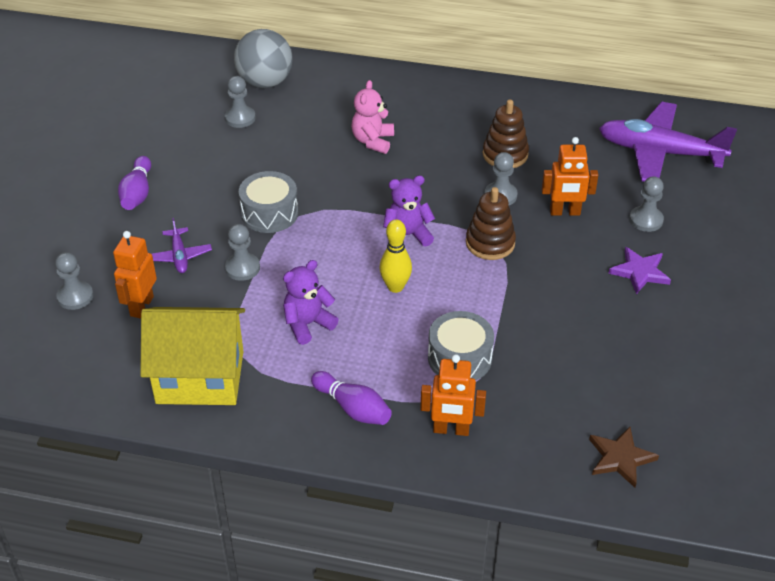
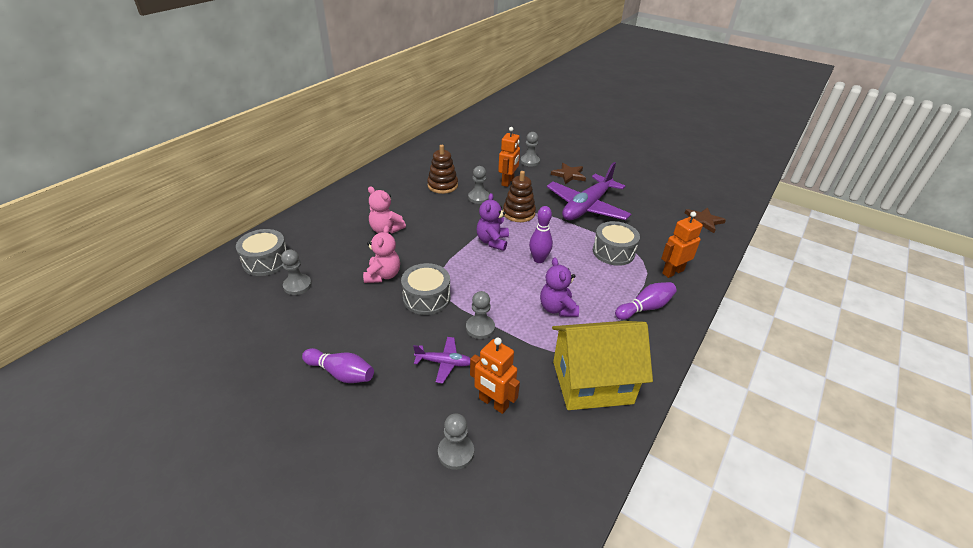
camera: 70 degrees left, 5 degrees down
(200, 377) = (592, 382): yellow house -> yellow house turned 60 degrees clockwise
(265, 82) = (266, 261): grey ball -> grey drum
(289, 169) = (383, 275): none -> pink teddy bear
(395, 287) = (539, 259): yellow bowling pin -> purple bowling pin
(451, 430) = (672, 272): orange robot -> orange robot turned 150 degrees counterclockwise
(640, 272) = (569, 175): purple star -> brown star
(659, 152) = (479, 142): purple plane -> purple plane (586, 207)

